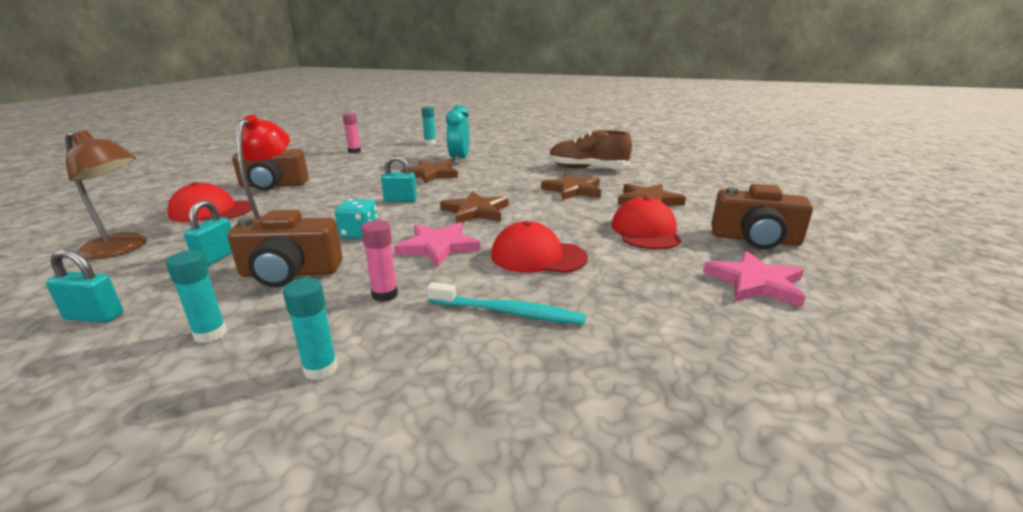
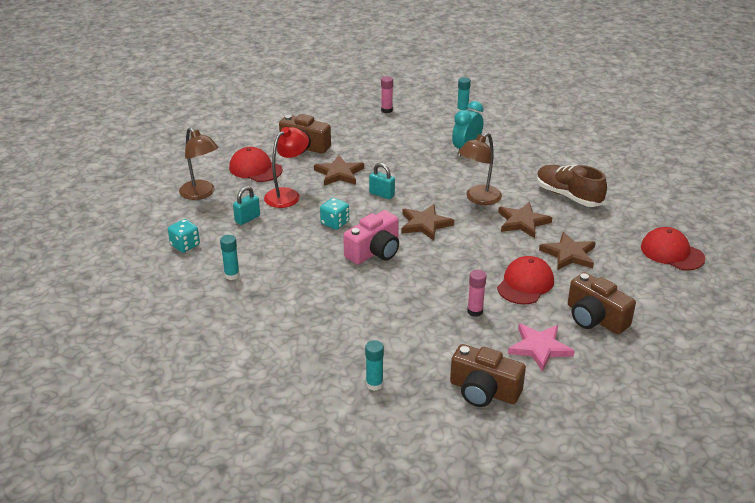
camera: 30 degrees right, 10 degrees up
(94, 316) = (185, 245): turquoise padlock -> turquoise dice
(290, 273) = (281, 245): brown camera -> brown camera (483, 391)
(320, 369) = (271, 312): turquoise glue stick -> turquoise glue stick (374, 384)
(385, 295) = (321, 279): pink glue stick -> pink glue stick (475, 311)
(431, 174) = (427, 166): brown star -> brown star (339, 173)
(438, 247) = (374, 251): pink star -> pink camera
(507, 312) = (375, 313): turquoise toothbrush -> none
(509, 184) = (478, 199): none -> brown lamp
(538, 256) = (428, 281): red cap -> red cap (672, 252)

